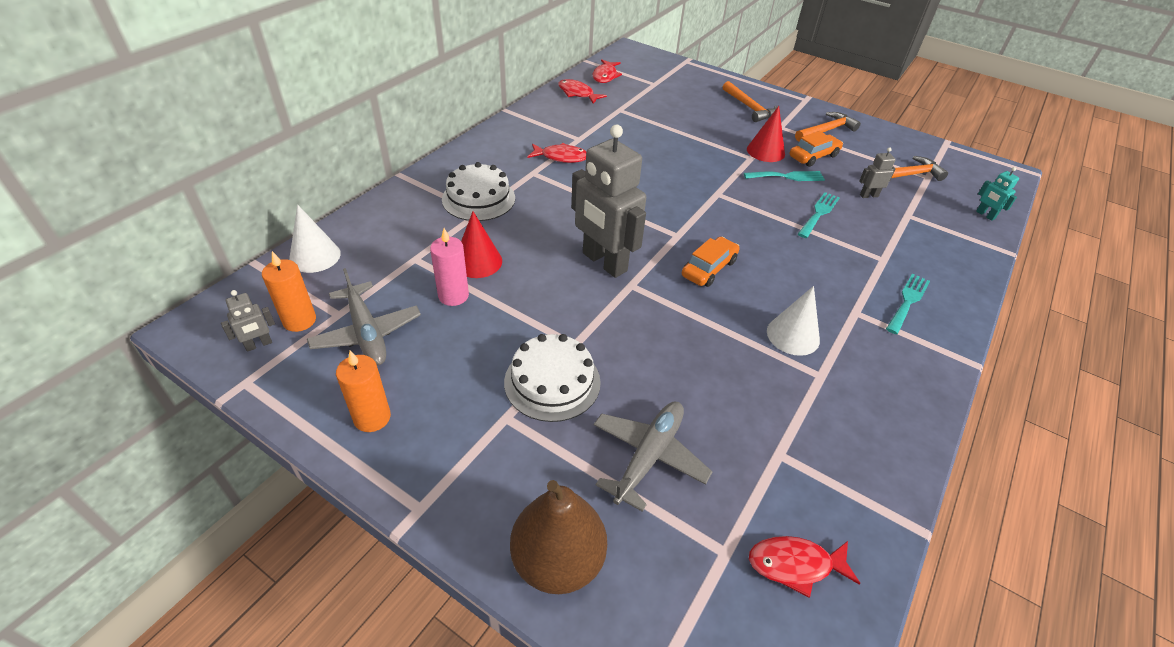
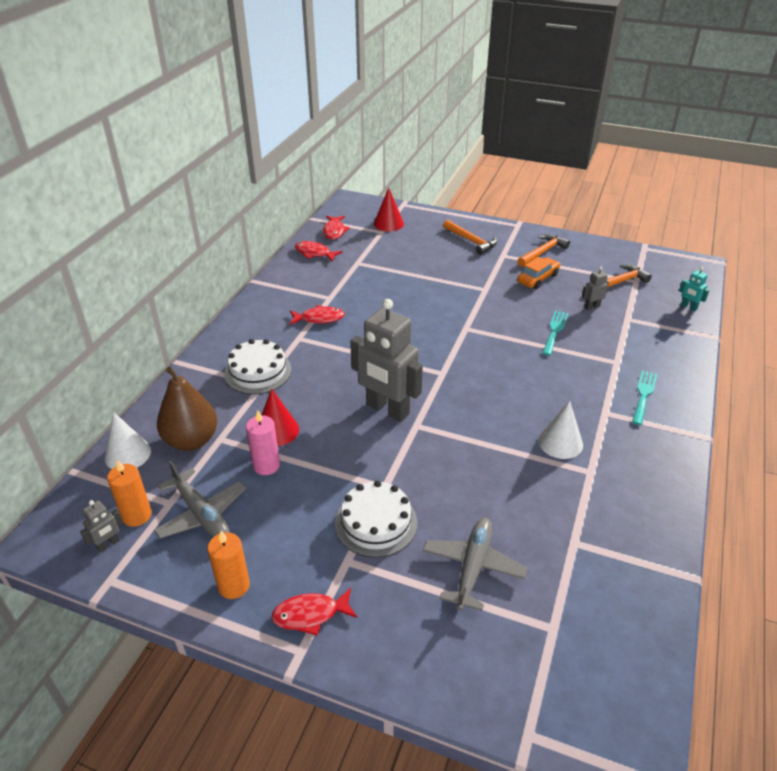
camera: 10 degrees left, 5 degrees down
(558, 560) = (426, 665): brown pear -> brown pear (191, 440)
(709, 268) = (477, 398): orange car -> none
(765, 151) = (496, 281): red cone -> red cone (388, 223)
(787, 176) = (520, 301): turquoise fork -> none
(795, 565) = (607, 625): red fish -> red fish (310, 615)

